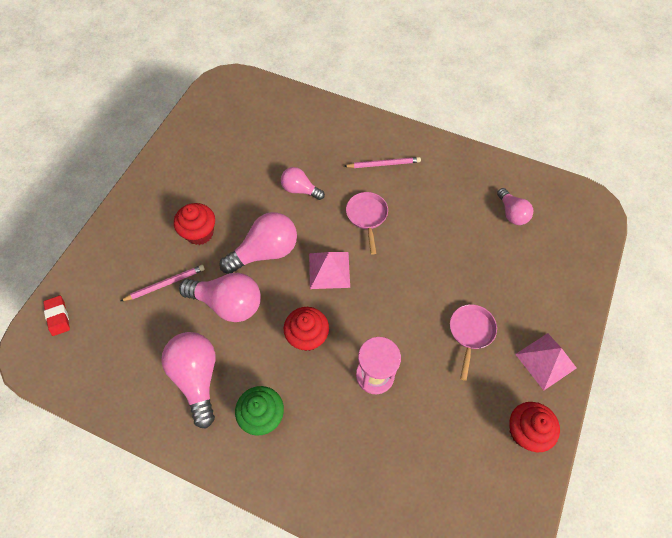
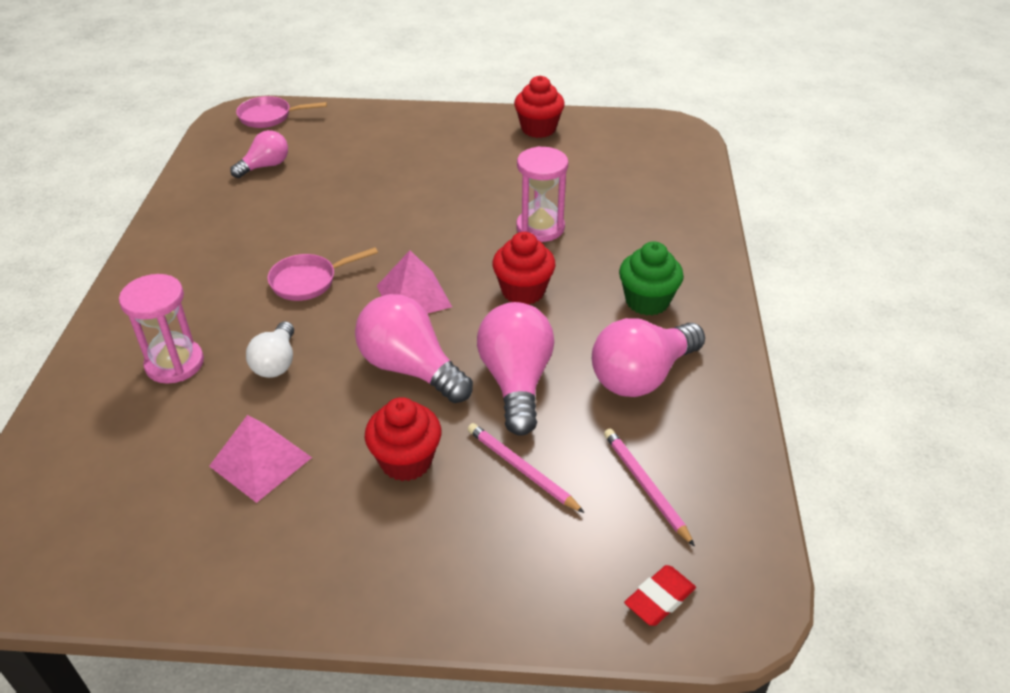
camera: 110 degrees left, 20 degrees down
(300, 190) = (276, 362): pink light bulb -> white light bulb
(320, 146) = (175, 363): none -> pink hourglass
(383, 164) = (201, 285): pink pencil -> pink pencil (645, 486)
(470, 333) = (448, 173): pink pan -> pink pan (269, 117)
(545, 361) = (456, 125): pink pyramid -> pink pyramid (260, 461)

